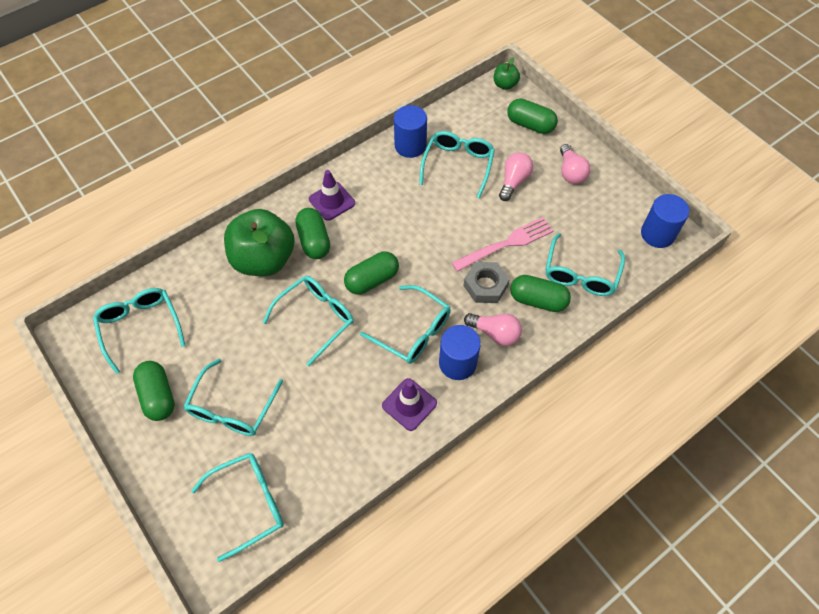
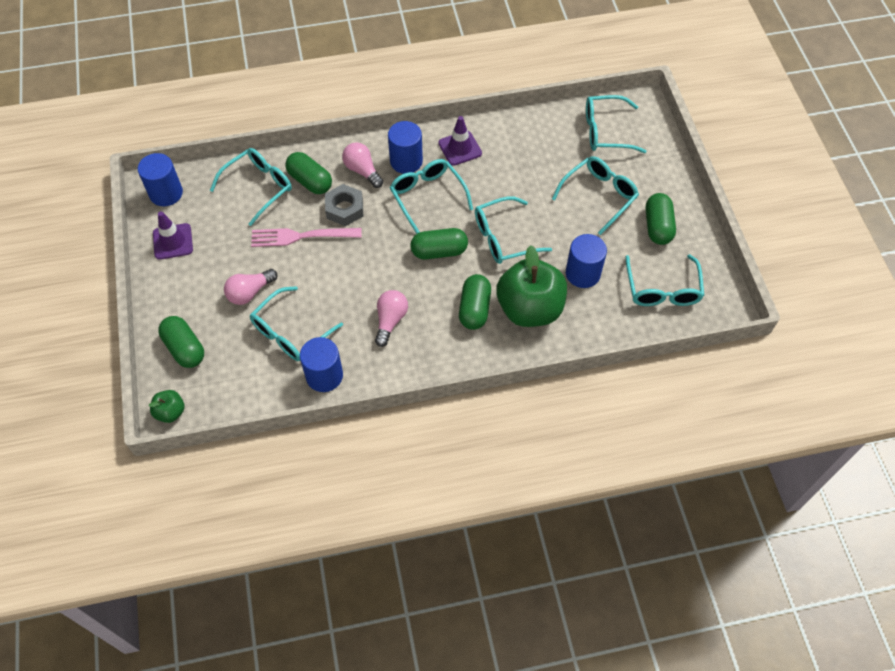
camera: 155 degrees left, 0 degrees up
(224, 312) = (582, 273): none -> blue cylinder
(332, 201) = (438, 344): purple traffic cone -> purple traffic cone (173, 241)
(571, 172) = (189, 279): pink light bulb -> pink light bulb (390, 320)

